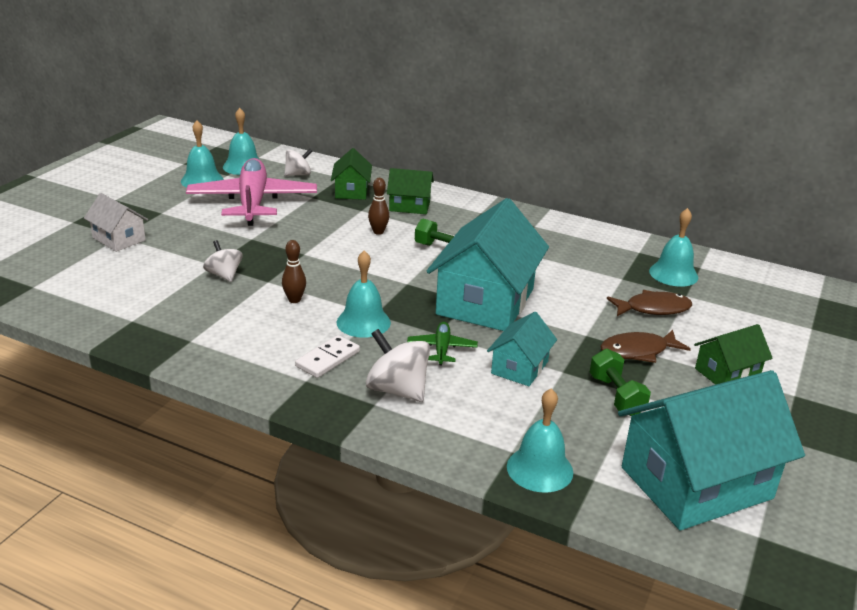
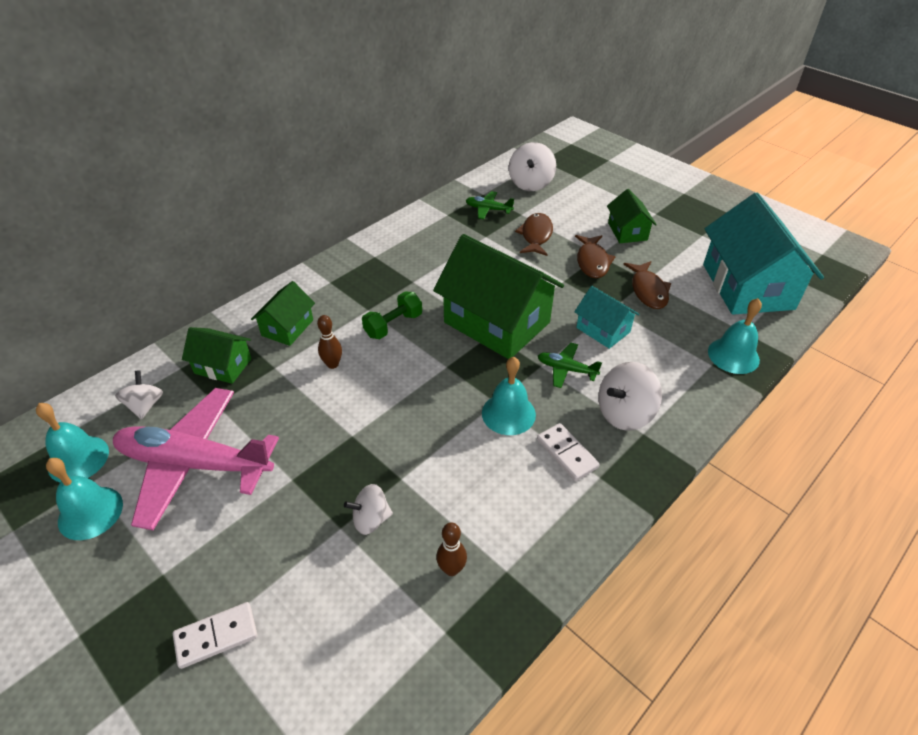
camera: 70 degrees left, 15 degrees up
(119, 239) = (216, 636): white house -> white domino
(294, 300) = (449, 461): brown bowling pin -> brown bowling pin (451, 569)
(485, 301) = (497, 322): turquoise house -> green house
(616, 396) = (648, 290): green dumbbell -> brown fish
(673, 274) = (488, 209): turquoise bell -> green plane
(756, 294) = (530, 183): none -> white spinning top

